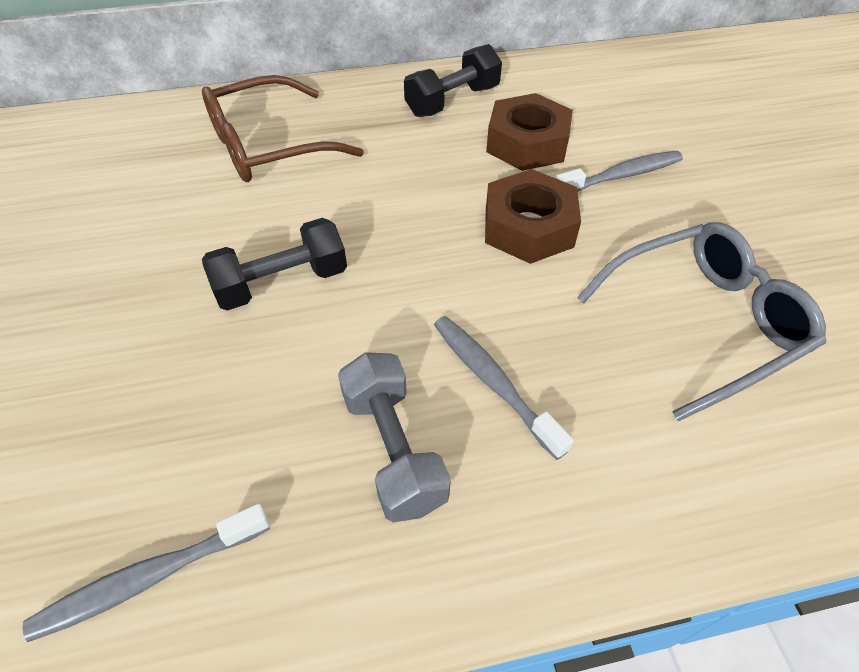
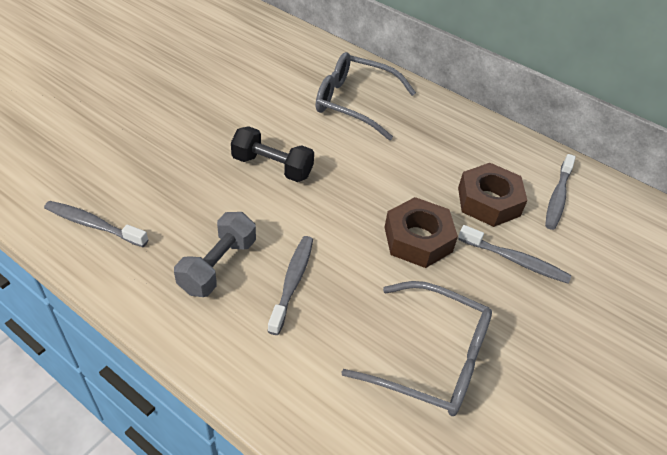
camera: 45 degrees right, 5 degrees down
(268, 146) = (354, 103): brown glasses -> grey glasses
(452, 101) = (483, 149): black dumbbell -> none
(567, 98) = (557, 197): none -> grey toothbrush

